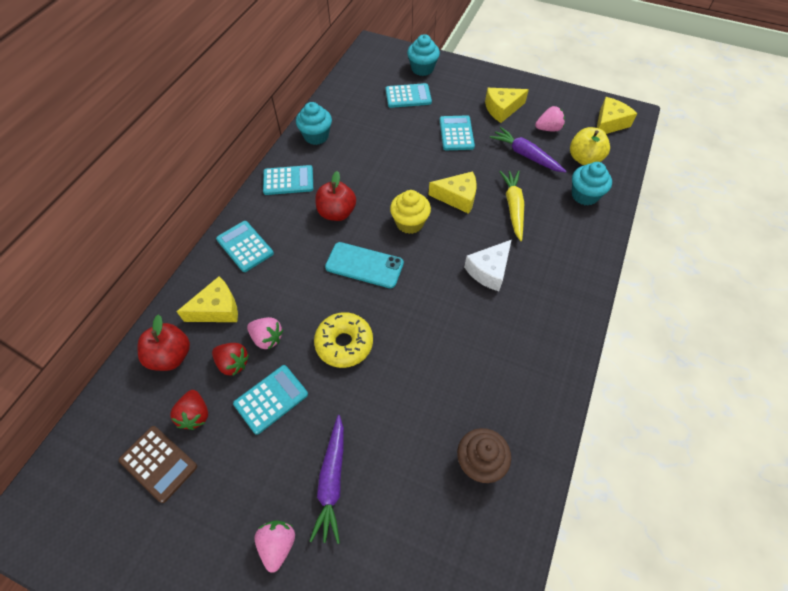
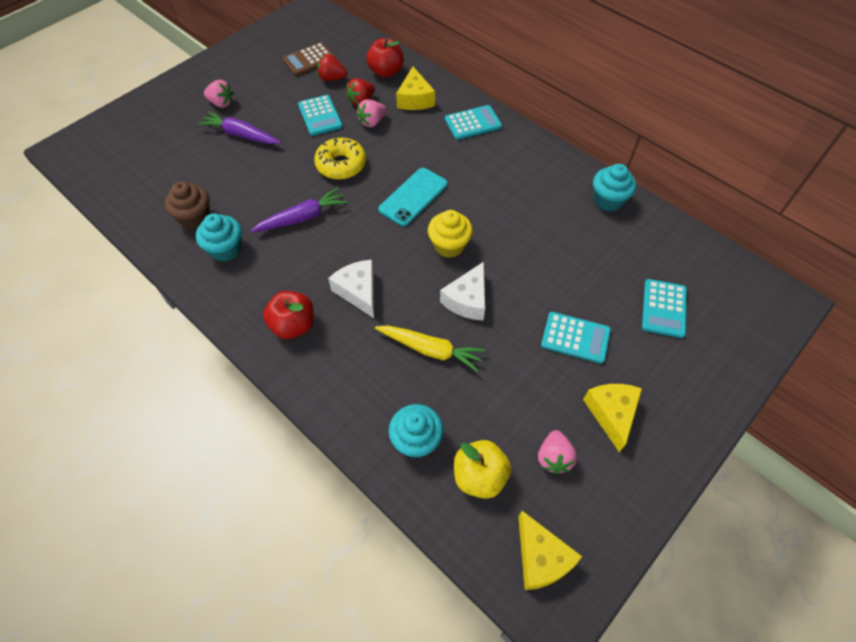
camera: 110 degrees right, 0 degrees up
(288, 180) = (545, 165): turquoise calculator -> none
(337, 213) = (487, 192): red apple -> red apple (293, 325)
(422, 69) = (724, 345): turquoise cupcake -> turquoise cupcake (226, 249)
(457, 197) = (467, 300): yellow cheese -> white cheese
(525, 155) = (510, 403): purple carrot -> purple carrot (302, 218)

